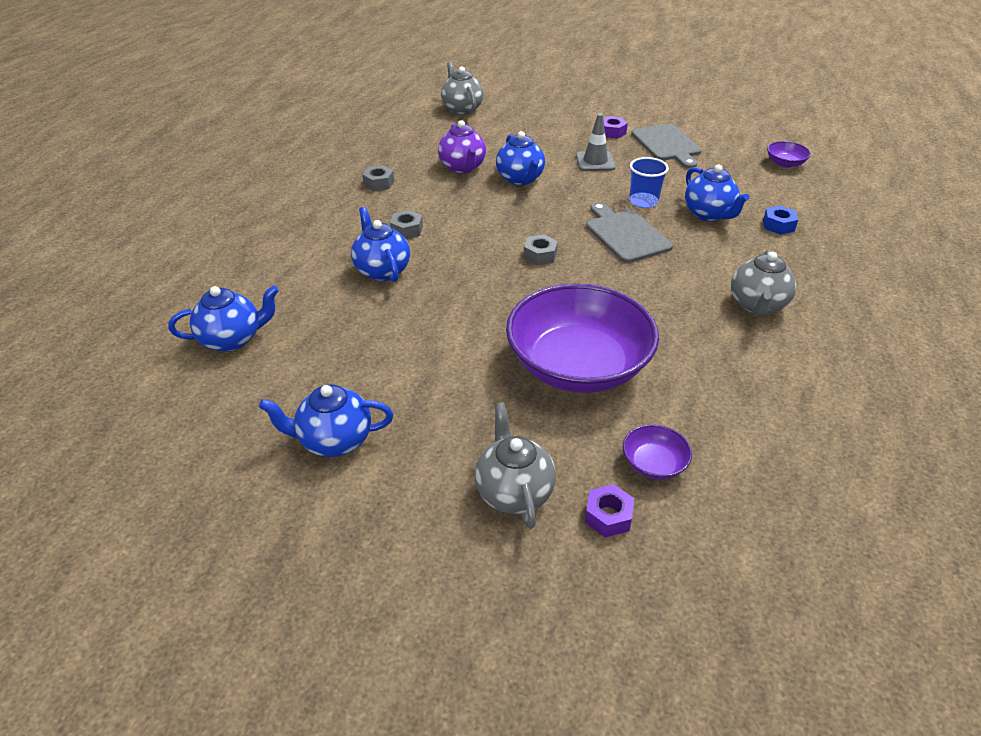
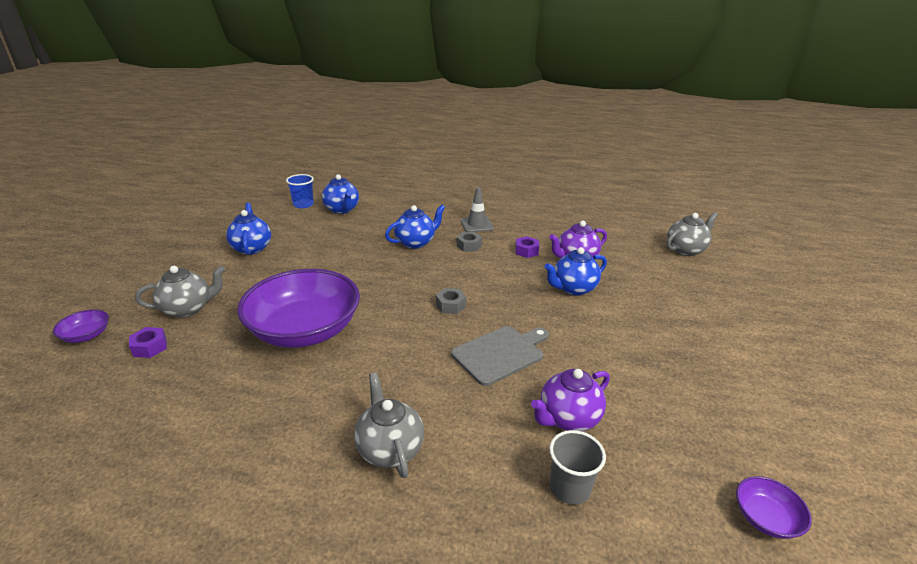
camera: 80 degrees right, 10 degrees down
(379, 183) = (529, 228): grey nut -> none
(595, 162) = (637, 331): grey traffic cone -> grey traffic cone (476, 225)
(612, 132) = (718, 342): purple nut -> purple nut (526, 251)
(643, 201) = (571, 366): blue cup -> blue cup (303, 204)
(653, 464) = (189, 369): purple bowl -> purple bowl (86, 335)
(667, 144) = (723, 387): grey cutting board -> none
(709, 214) = (568, 419): blue teapot -> purple teapot
(757, 305) = (389, 449): grey teapot -> grey teapot turned 60 degrees clockwise
(778, 225) = (569, 488): blue nut -> grey cup

